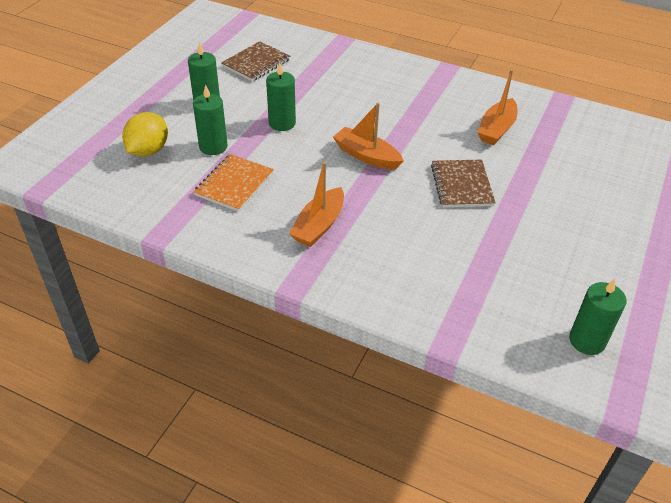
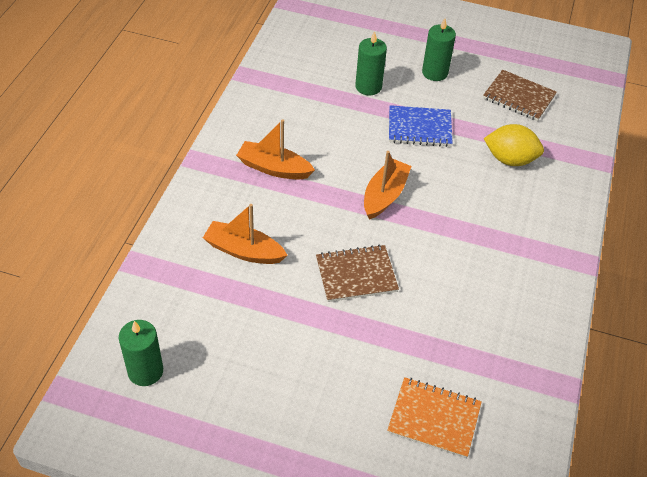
camera: 80 degrees right, 5 degrees up
(148, 151) = (351, 49): yellow lemon -> yellow lemon (510, 159)
(234, 184) = (318, 107): orange notebook -> orange notebook (434, 418)
(282, 123) = (419, 128): green candle -> blue notebook
(496, 129) = (469, 309): orange boat -> orange boat (244, 251)

